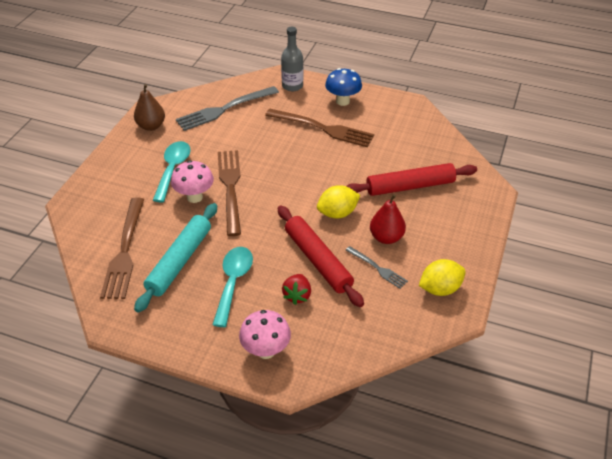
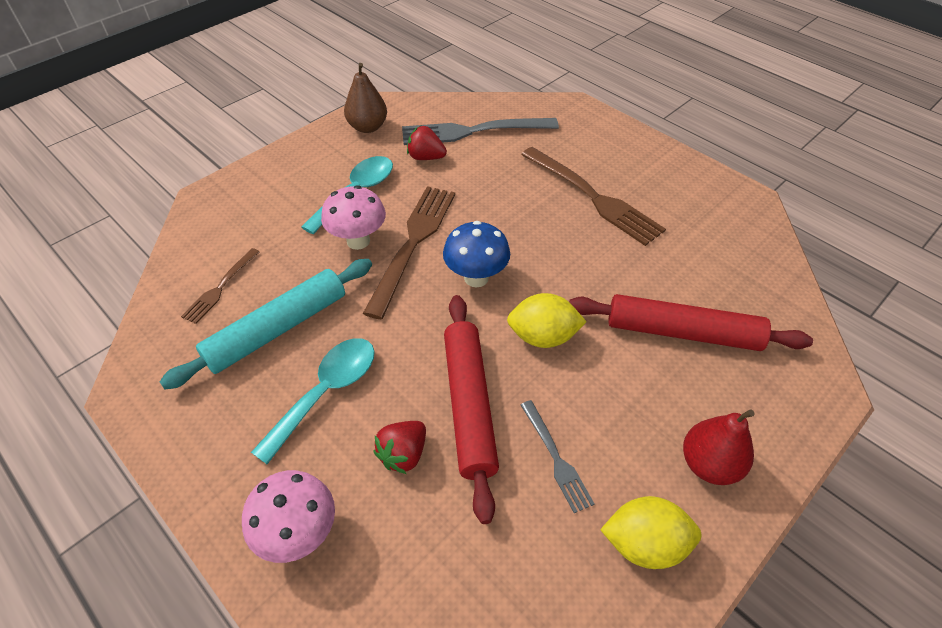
camera: 25 degrees right, 5 degrees up
(125, 251) = (220, 288): brown fork -> brown fork, size x0.53
(204, 134) = (426, 157): none -> red strawberry
(292, 86) = (583, 125): grey bottle -> none
(342, 101) = (644, 166): blue mushroom -> blue mushroom (476, 278)
(386, 237) = (598, 407): red pear -> red pear (709, 464)

